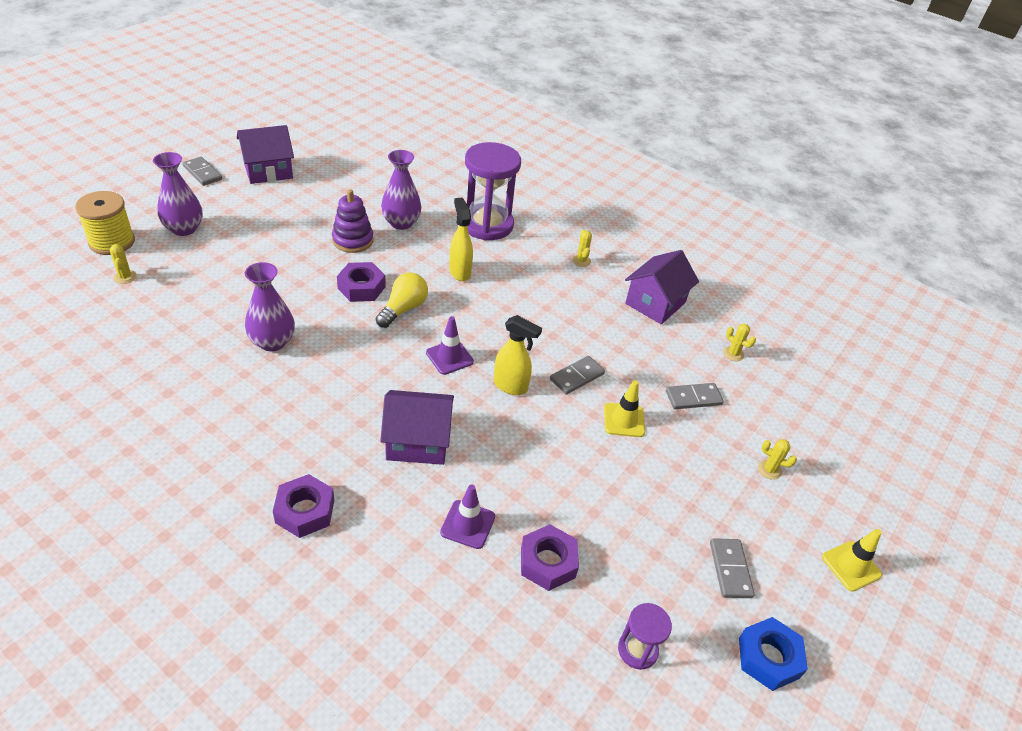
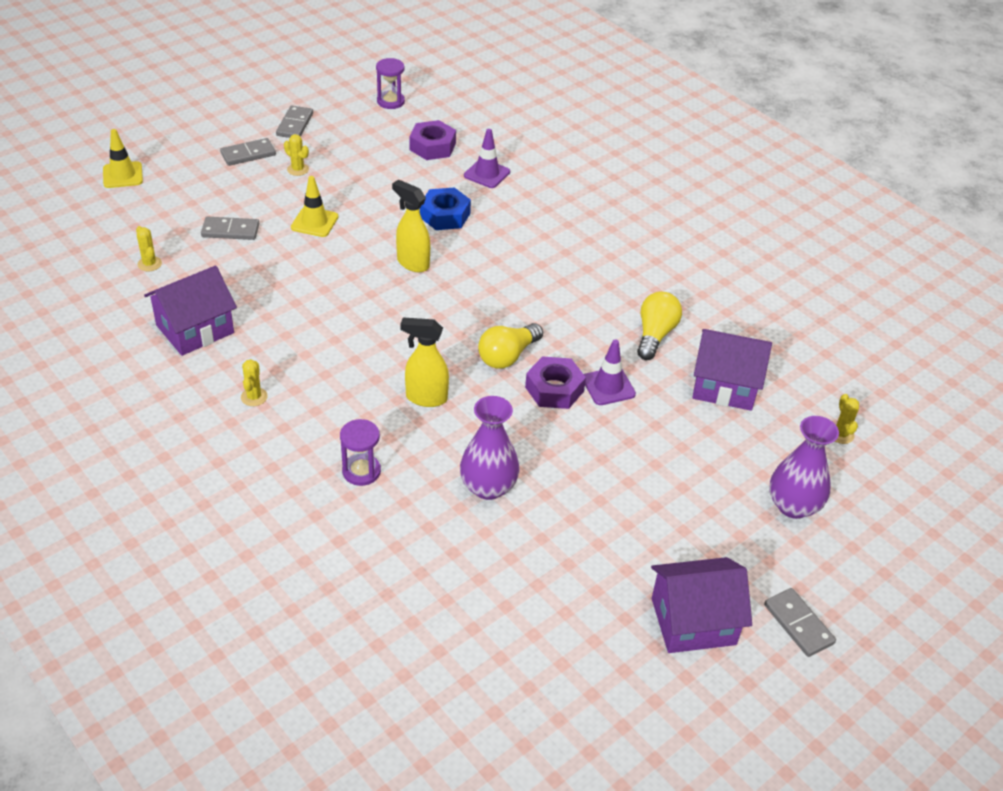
camera: 165 degrees left, 0 degrees up
(112, 242) = (879, 491): yellow spool -> none
(272, 342) = (655, 335): purple vase -> yellow light bulb
(305, 511) = (614, 198): purple nut -> none
(353, 240) = (561, 462): purple stacking toy -> none
(417, 441) = (516, 231): purple house -> purple house (725, 386)
(449, 357) = (467, 297): purple traffic cone -> purple traffic cone (608, 386)
(460, 272) = (426, 398): yellow spray bottle -> yellow spray bottle turned 105 degrees clockwise
(487, 225) = (361, 471): purple hourglass -> purple hourglass, size x0.49
(577, 377) = (339, 263): grey domino -> grey domino (248, 154)
(768, 658) = (303, 86): blue nut -> blue nut (445, 215)
(769, 470) = (206, 171): yellow cactus -> yellow cactus (298, 169)
(851, 566) = (198, 113): yellow traffic cone -> yellow traffic cone (123, 175)

